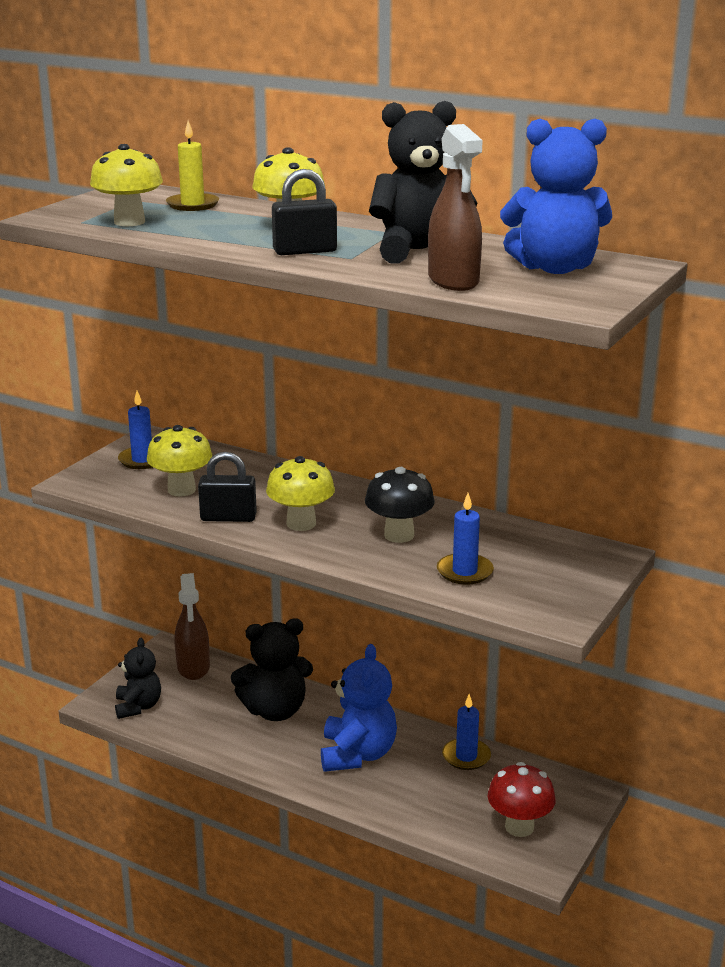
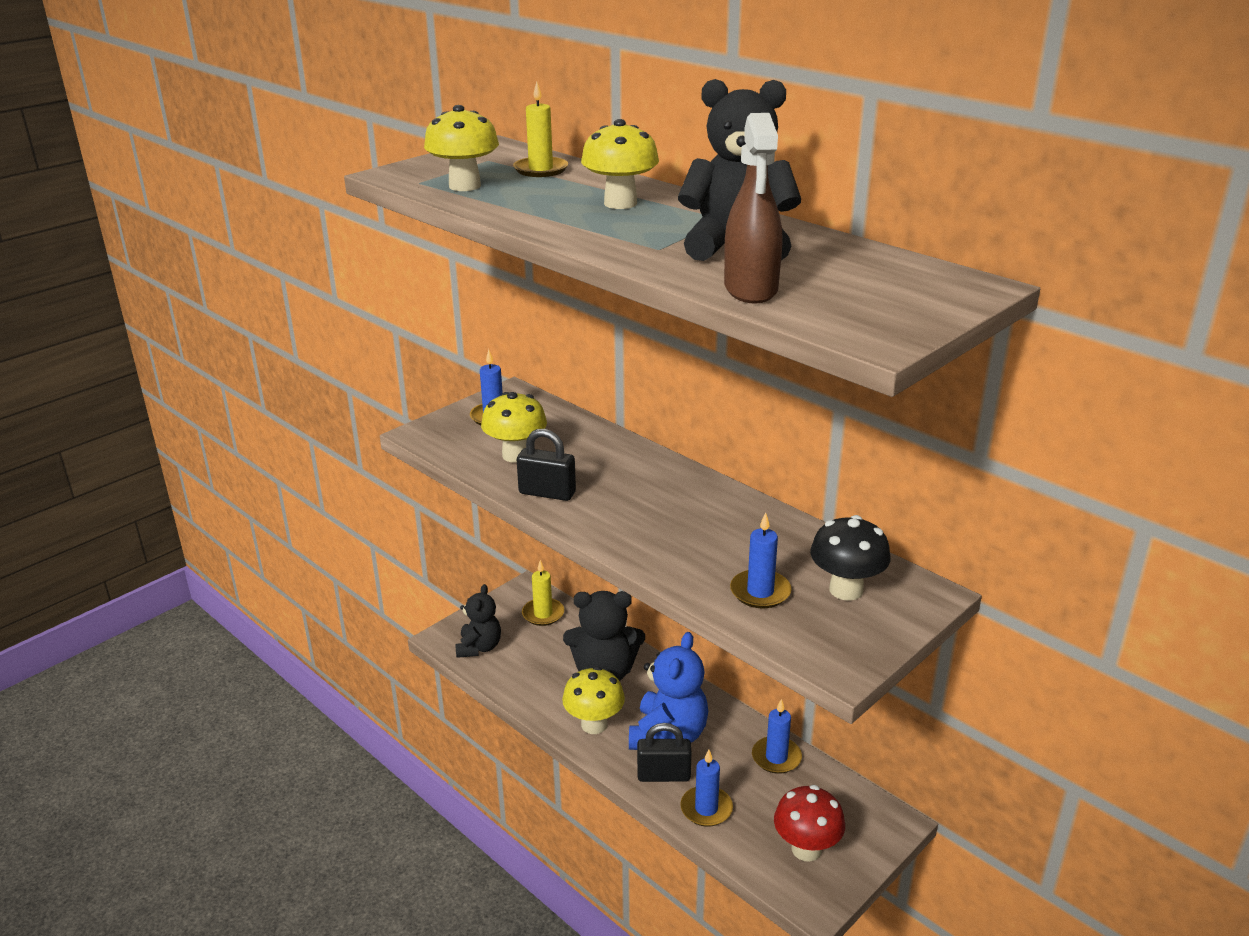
camera: 15 degrees right, 5 degrees up
(193, 667) = (543, 614): brown spray bottle -> yellow candle
(301, 524) = (615, 510): yellow mushroom -> yellow mushroom (594, 724)
(305, 251) = (615, 236): black padlock -> black padlock (663, 775)
(399, 535) = (709, 537): black mushroom -> black mushroom (846, 590)
(415, 810) = (706, 808): none -> blue candle
(555, 268) = (876, 282): blue teddy bear -> none

